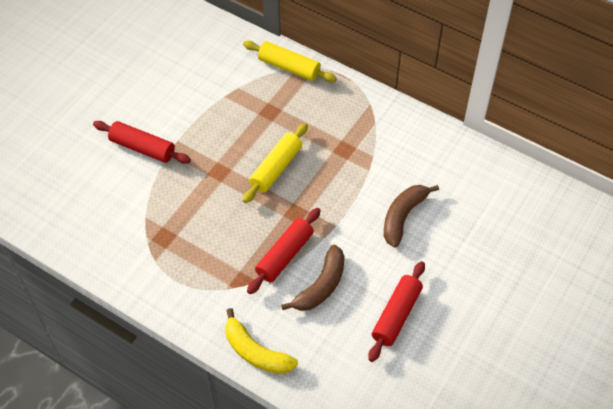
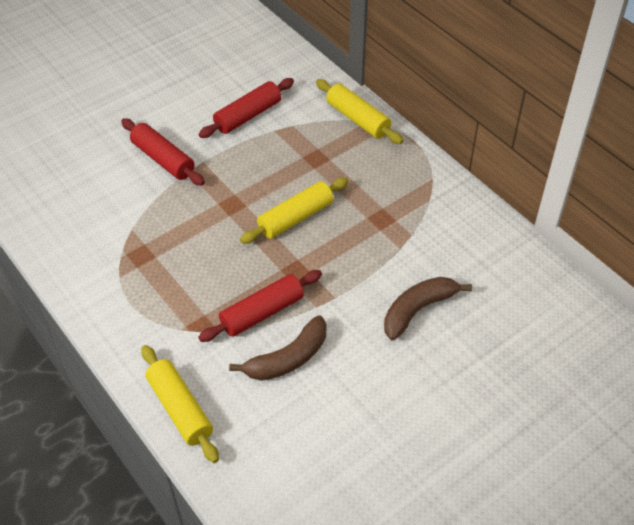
camera: 20 degrees right, 5 degrees down
(256, 352) = (180, 408): yellow banana -> yellow rolling pin
(396, 315) = (361, 419): red rolling pin -> red rolling pin (248, 115)

